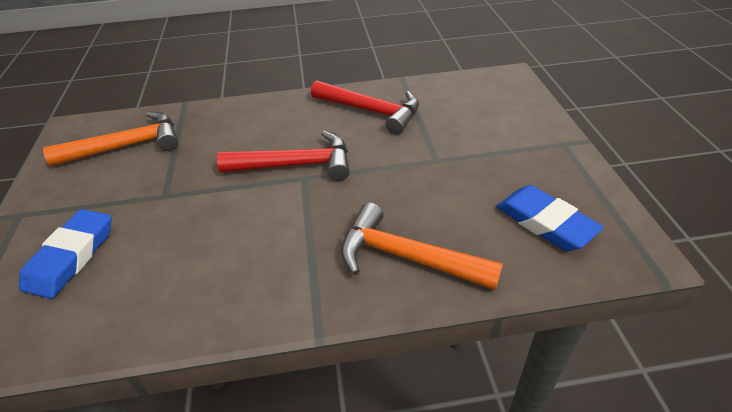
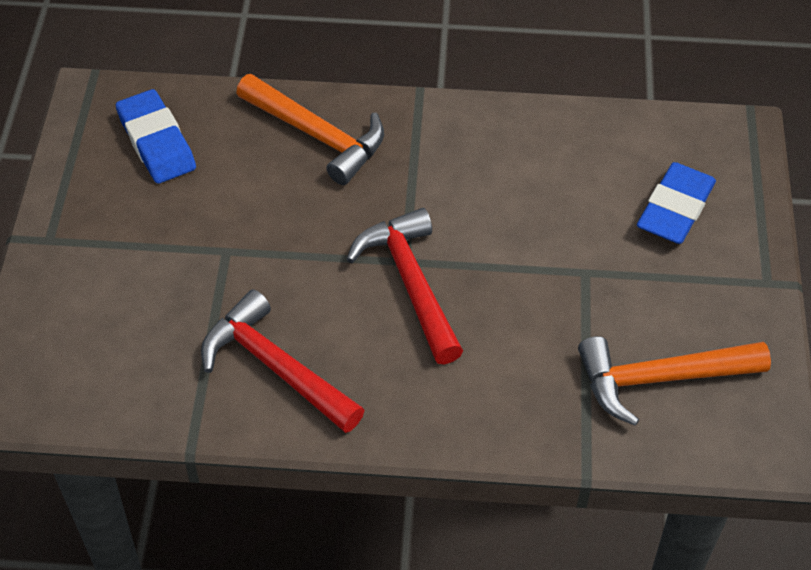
camera: 170 degrees left, 10 degrees up
(296, 165) = (411, 283): red hammer -> red hammer turned 60 degrees clockwise

